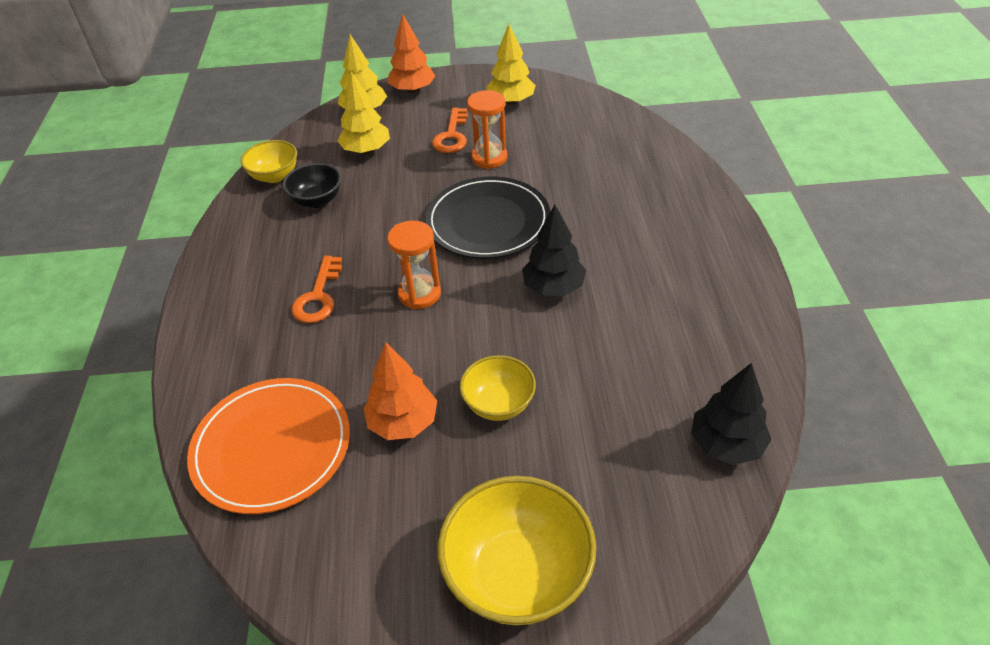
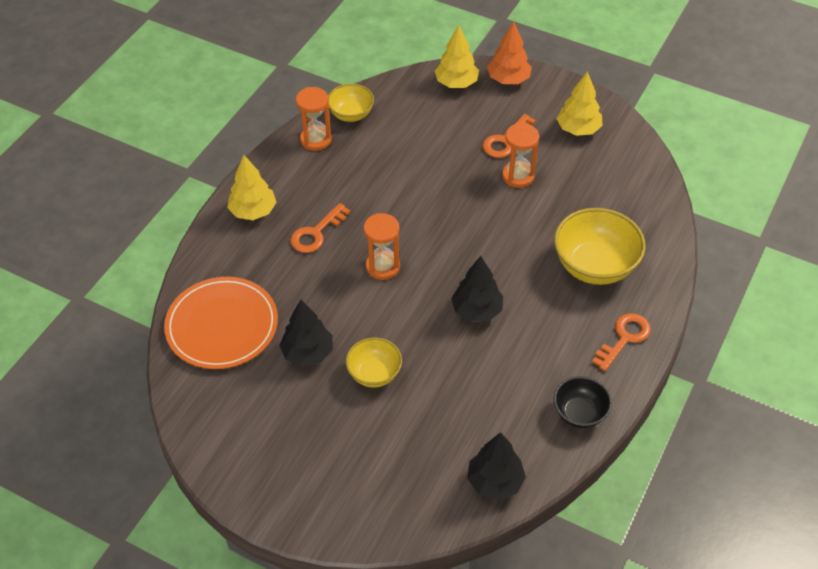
camera: 30 degrees right, 5 degrees up
(251, 212) = (316, 139): none -> orange hourglass
(317, 200) = (366, 152): black bowl -> black bowl (579, 413)
(366, 150) = (431, 123): yellow tree -> yellow tree (253, 211)
(403, 422) = (307, 353): orange tree -> black tree
(488, 221) = (473, 233): black plate -> none
(518, 574) = (305, 482): yellow bowl -> yellow bowl (595, 266)
(714, 243) = (624, 338): none -> orange key

